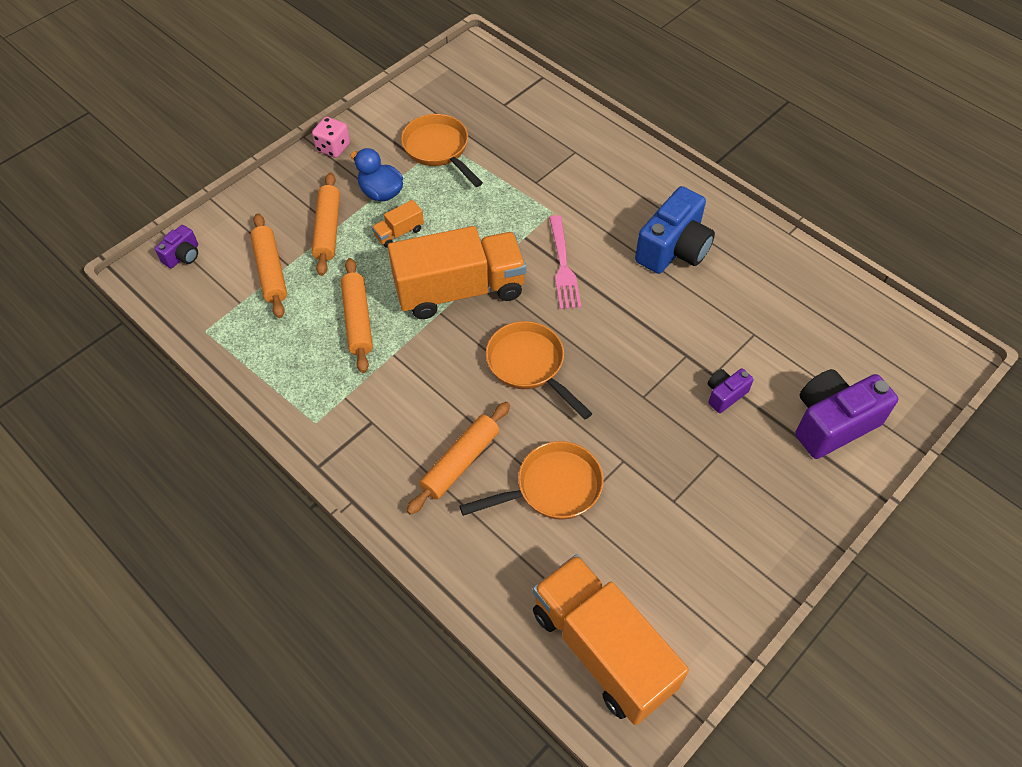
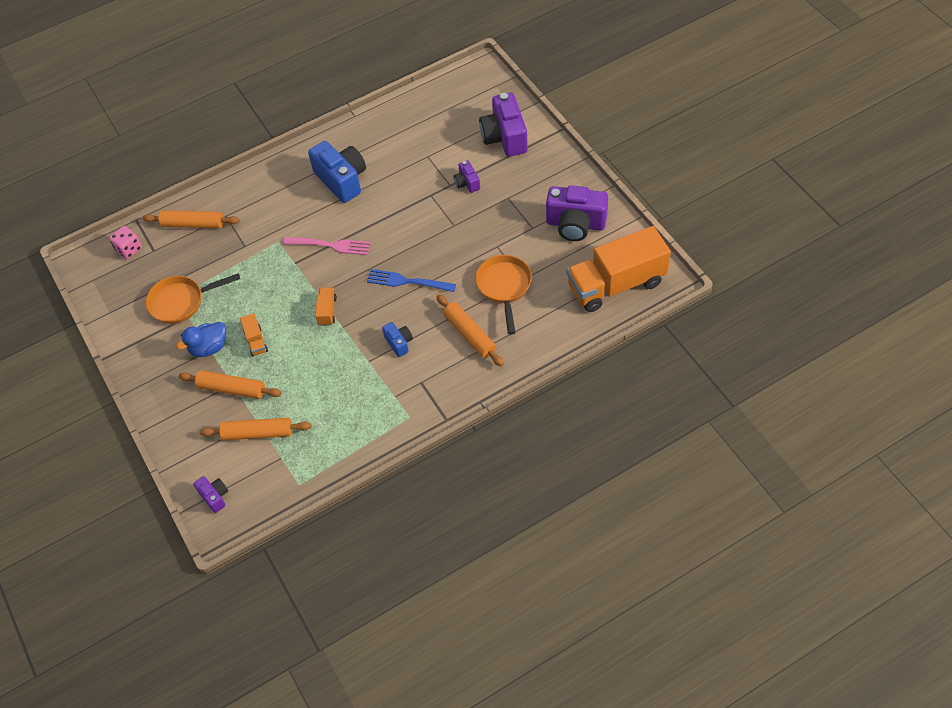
camera: 70 degrees left, 0 degrees up
(333, 147) = (143, 375): pink dice -> pink dice (129, 249)
(358, 320) = (329, 379): orange rolling pin -> orange rolling pin (193, 224)
(428, 381) = (399, 343): none -> blue camera
(459, 290) = (327, 311): orange truck -> orange truck, size x0.41
(529, 365) = (407, 281): orange pan -> blue fork
(701, 561) = (575, 224): none -> purple camera

